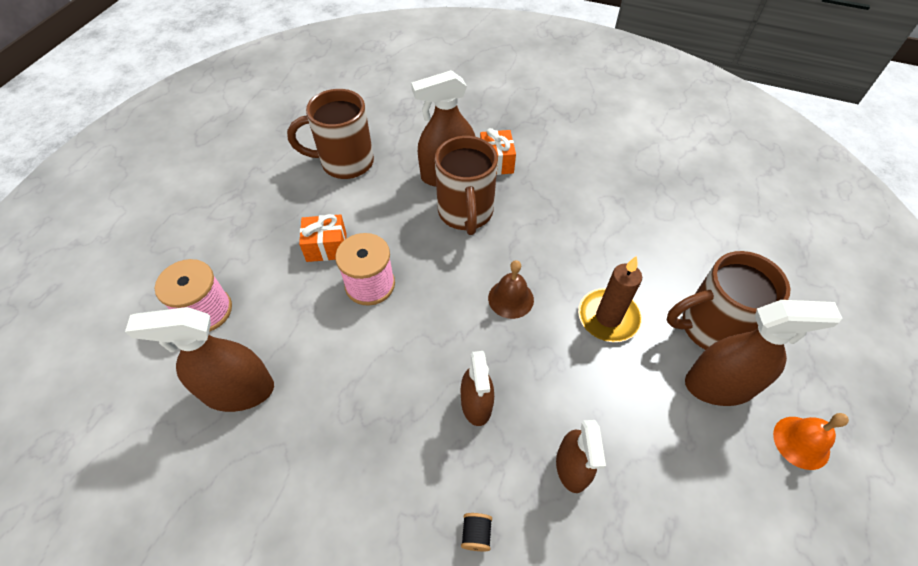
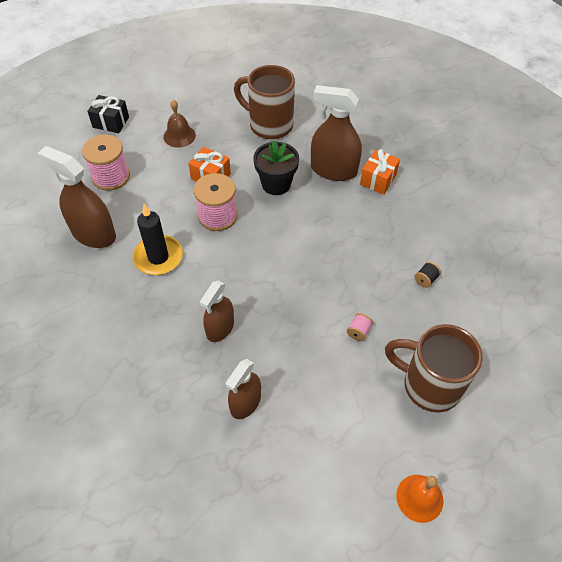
camera: 35 degrees right, 0 degrees up
(154, 249) = (111, 122): none -> black gift
(341, 369) = (158, 257): none -> black candle
(403, 218) = (276, 184): none -> black flower pot
(465, 213) = (322, 204): brown mug -> none
(476, 534) = (156, 398): black spool -> black spool (425, 279)
(511, 298) = (301, 278): brown bell -> brown bell (179, 136)
(608, 317) = (358, 331): brown candle -> pink spool
(719, 385) = (396, 424): brown spray bottle -> none

